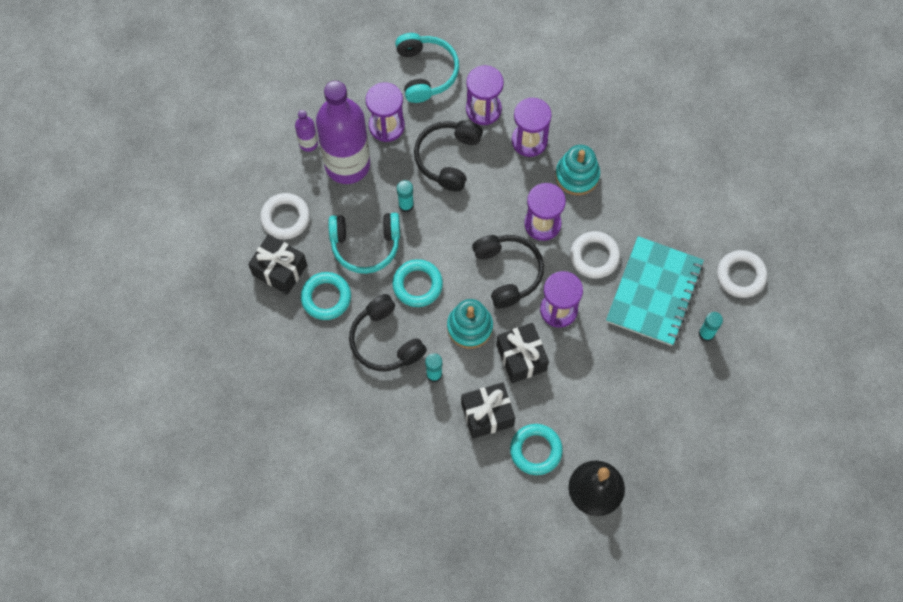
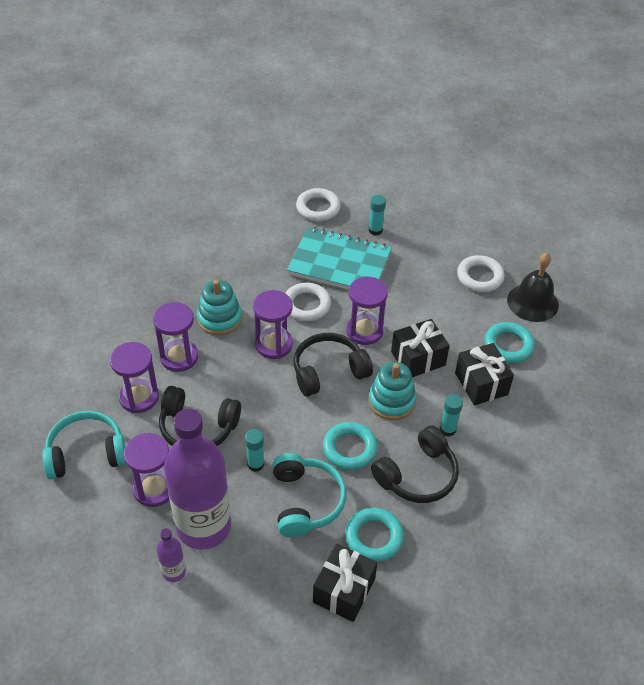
camera: 95 degrees left, 20 degrees down
(285, 218) = (275, 590): white ring -> white ring (480, 277)

